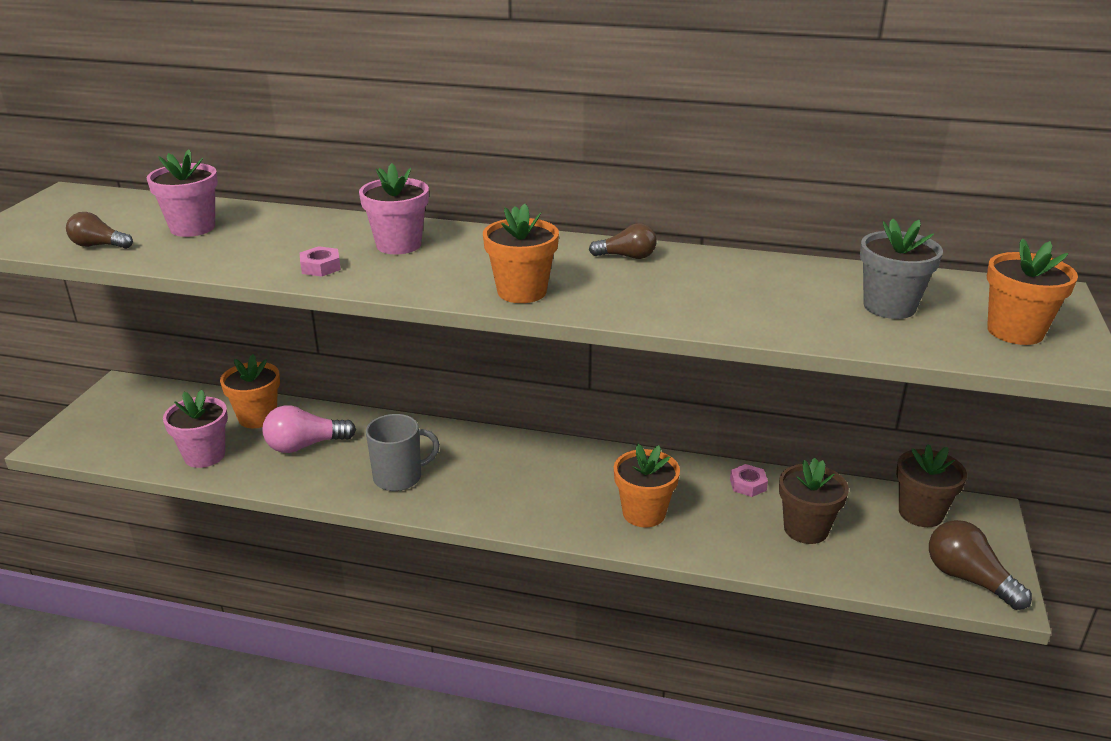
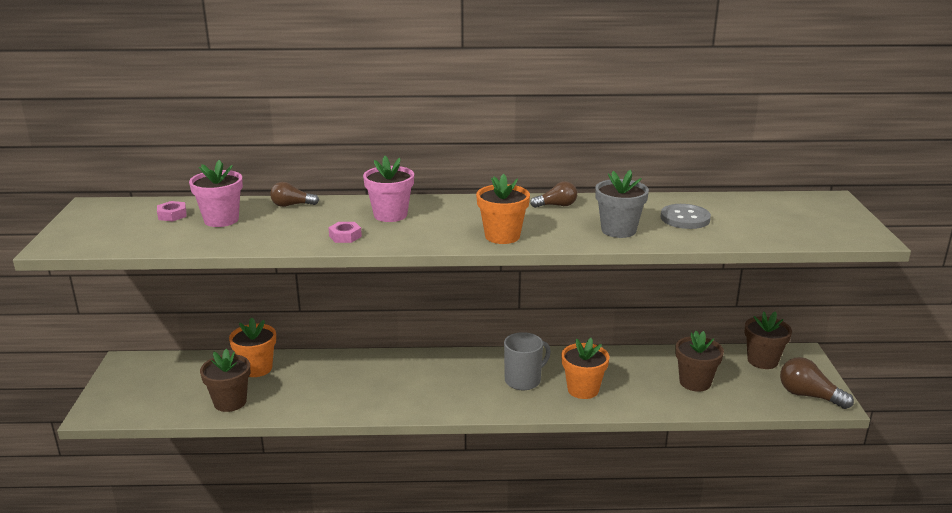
camera: 15 degrees left, 5 degrees down
(99, 245) = (157, 240): brown light bulb -> brown light bulb (292, 205)
(204, 455) = (230, 402): pink flower pot -> brown flower pot
(305, 445) = (307, 383): pink light bulb -> none
(399, 477) = (394, 394): grey mug -> grey mug (523, 380)
(748, 484) = (644, 360): pink nut -> pink nut (172, 215)
(799, 297) = (685, 218): none -> grey button
(889, 307) = (743, 218): grey flower pot -> grey flower pot (618, 230)
(1015, 331) = (824, 224): orange flower pot -> none

